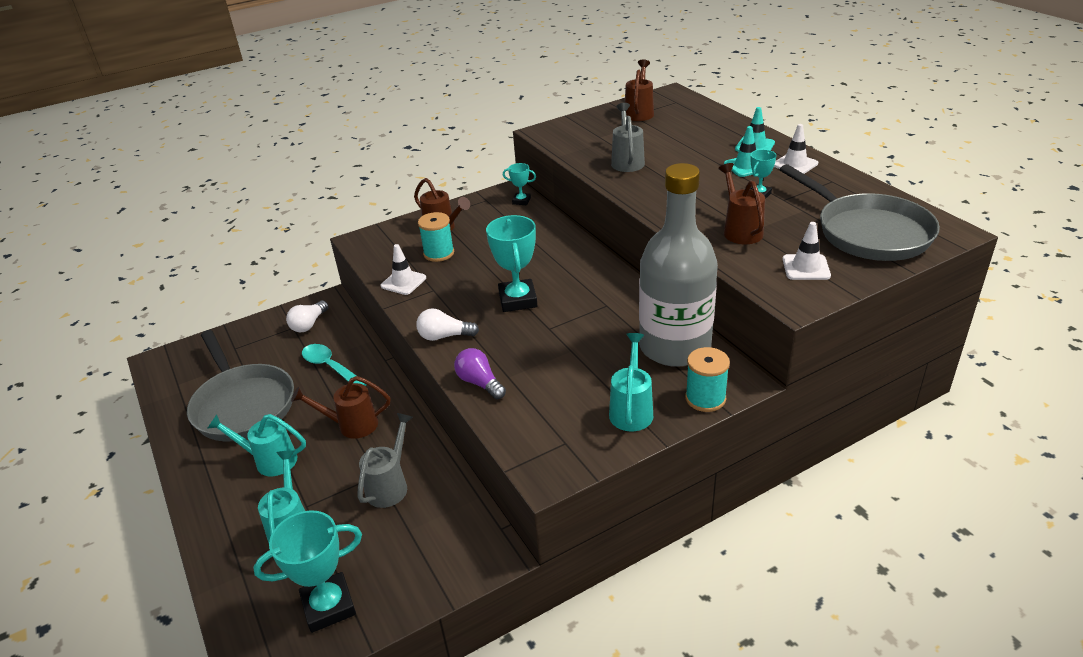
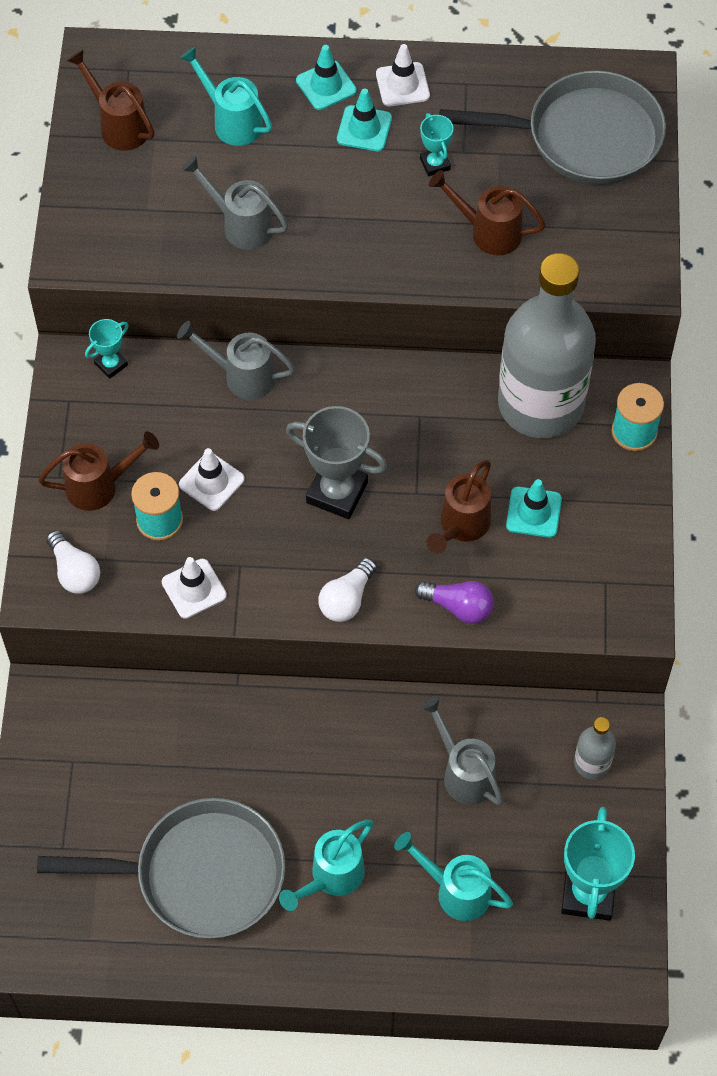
camera: 60 degrees left, 25 degrees up
(309, 324) = (82, 739): white light bulb -> white light bulb (74, 571)
(330, 367) = (201, 750): turquoise spoon -> none
(352, 425) = (335, 770): brown watering can -> brown watering can (461, 526)
(446, 551) = (592, 763): none -> grey bottle
(480, 383) = (458, 607): purple light bulb -> purple light bulb turned 150 degrees counterclockwise
(518, 300) = (337, 492): turquoise trophy -> grey trophy
(560, 238) = (242, 376): none -> grey watering can
(587, 382) = (533, 512): none -> turquoise traffic cone
(631, 410) = (603, 501): turquoise watering can -> turquoise watering can (232, 121)
(806, 267) = (598, 232): white traffic cone -> white traffic cone (211, 482)

